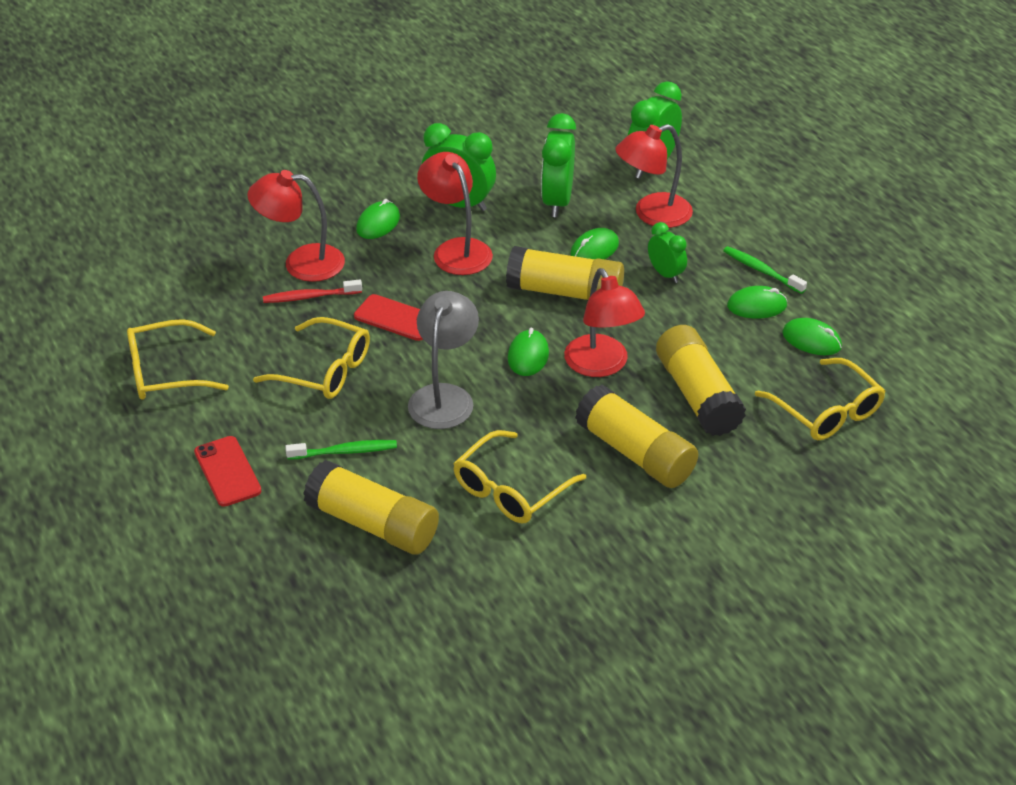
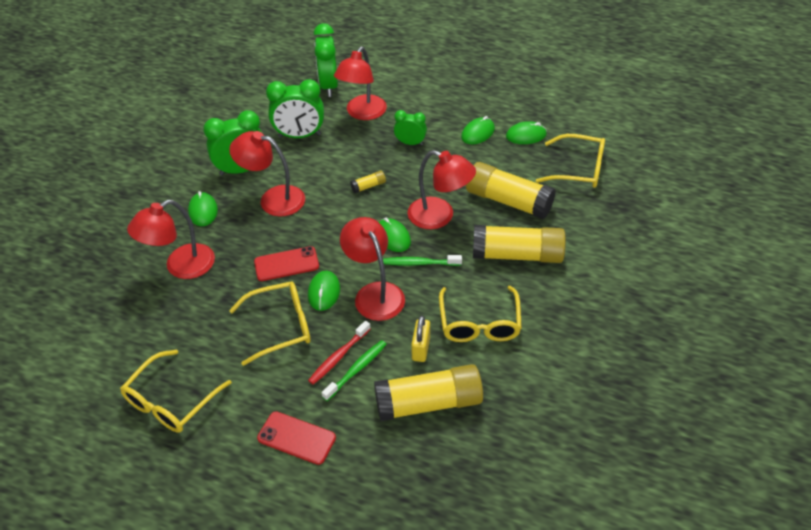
camera: 40 degrees left, 5 degrees up
(310, 297) = (213, 285): red toothbrush -> red toothbrush (338, 357)
(425, 473) = (421, 348): none -> yellow padlock
(444, 396) = (374, 293): grey lamp -> red lamp
(557, 202) = (299, 136): green clock -> green clock turned 60 degrees counterclockwise
(565, 292) = (368, 186): yellow glue stick -> yellow glue stick, size x0.42
(594, 249) = (355, 151): green mouse -> green mouse (324, 292)
(761, 270) = (457, 112): green toothbrush -> green toothbrush (420, 263)

